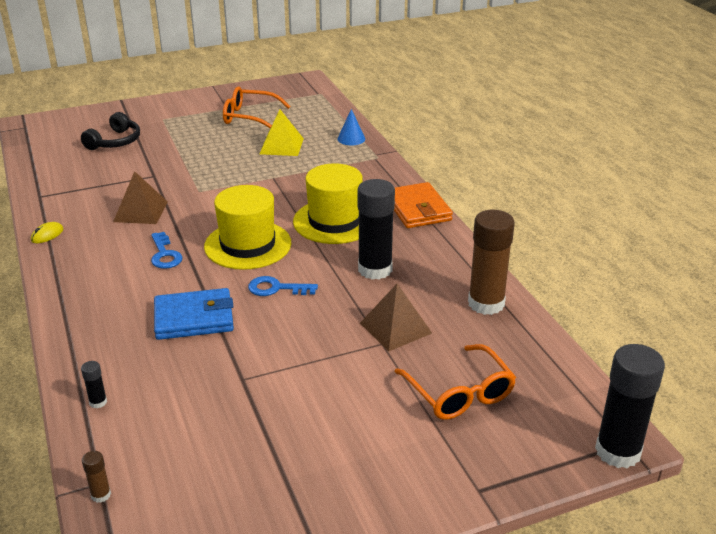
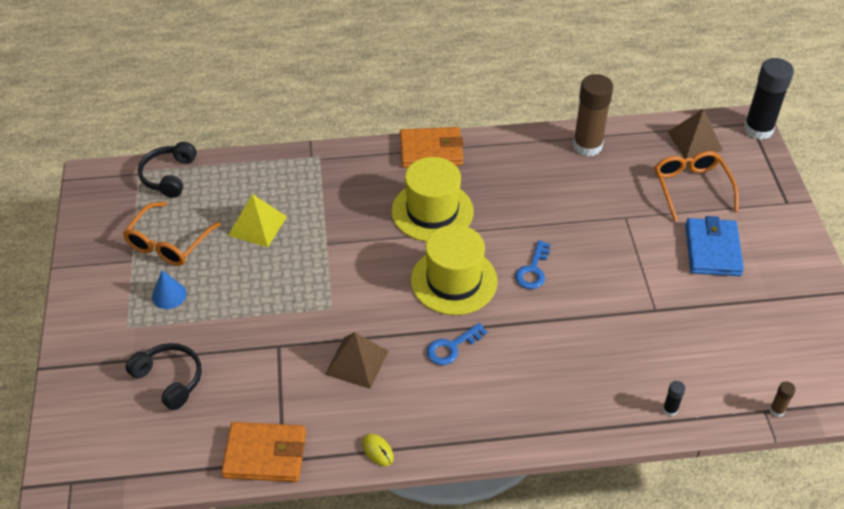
camera: 75 degrees left, 15 degrees up
(45, 188) = (265, 455): none -> orange wallet
(165, 255) = (451, 347): blue key -> blue key turned 150 degrees clockwise
(194, 318) = (565, 333): blue wallet -> blue wallet (712, 250)
(321, 104) = (169, 176): none -> black headphones
(351, 139) = (268, 167): blue cone -> blue cone (169, 295)
(375, 269) = (521, 200): black glue stick -> none
(395, 328) = (607, 205): brown pyramid -> brown pyramid (694, 141)
(459, 393) = (691, 188): orange glasses -> orange glasses turned 90 degrees counterclockwise

